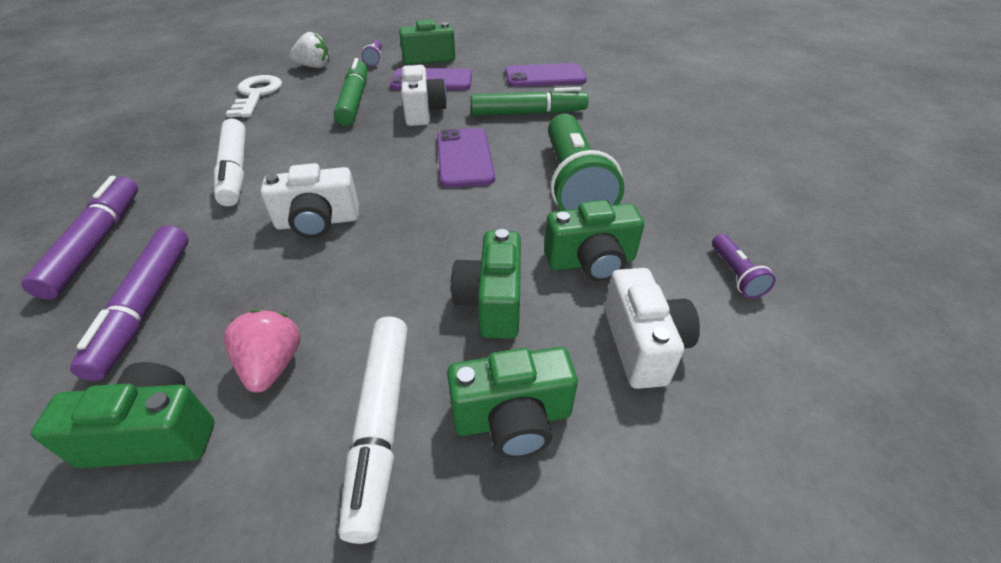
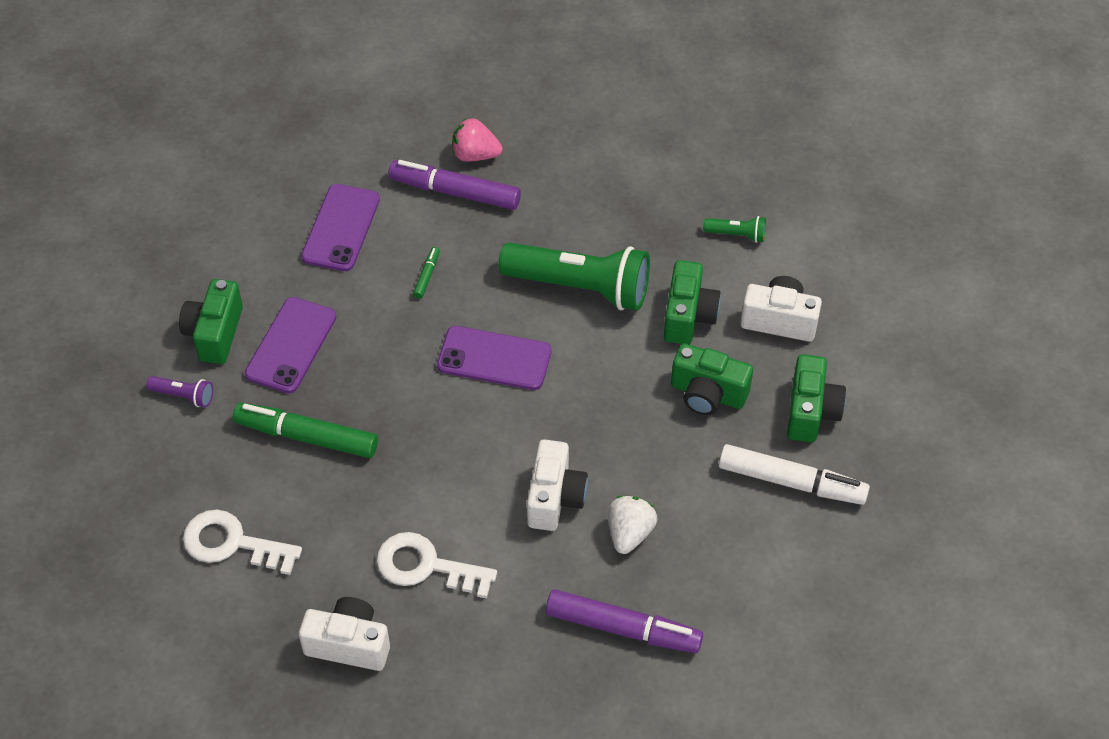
camera: 70 degrees left, 10 degrees up
(96, 243) = (514, 680): purple marker -> purple marker (455, 192)
(153, 434) = (756, 609): green camera -> none
(235, 170) = (426, 566): white marker -> white key
(272, 365) = (720, 540): pink strawberry -> pink strawberry (475, 155)
(314, 66) = (170, 471): white strawberry -> white strawberry (629, 533)
(423, 111) = (373, 372): white camera -> white camera (349, 644)
(528, 113) = (427, 276): green marker -> green marker, size x0.44
(735, 275) = (737, 235): purple flashlight -> green flashlight

